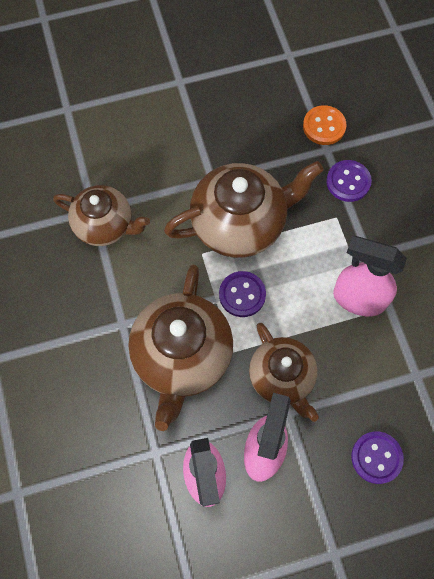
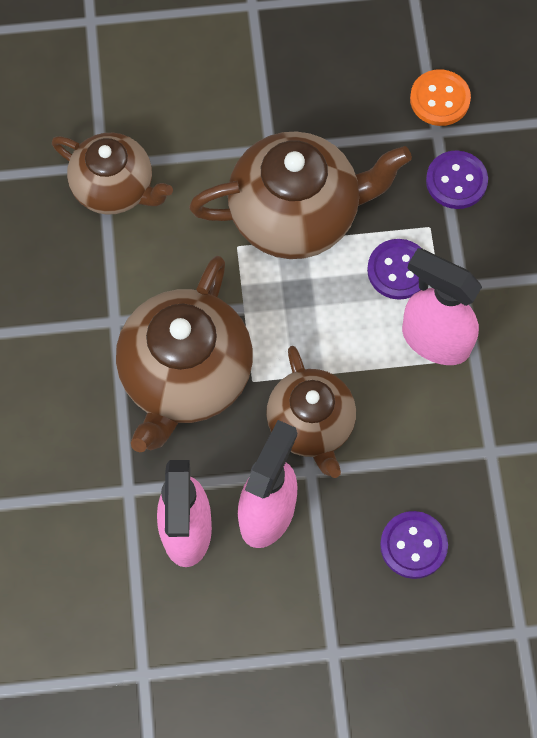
camera: 10 degrees right, 0 degrees up
(242, 295) = (280, 309): purple button -> purple button (398, 270)

